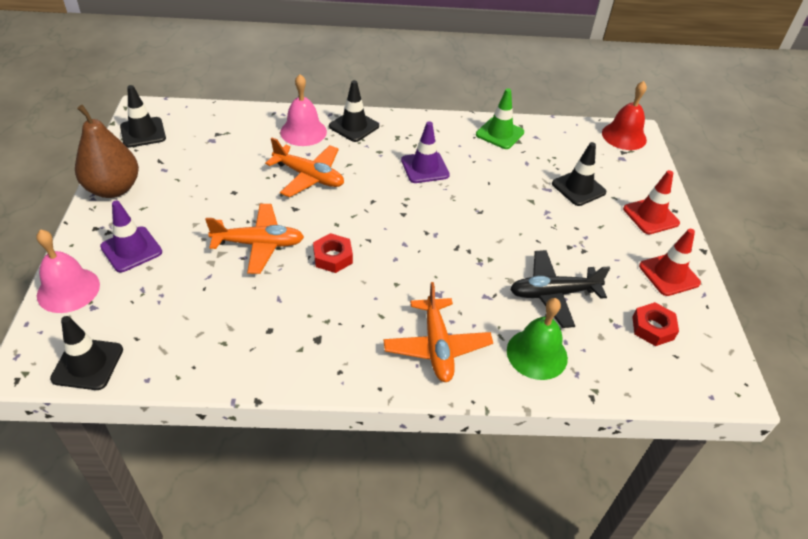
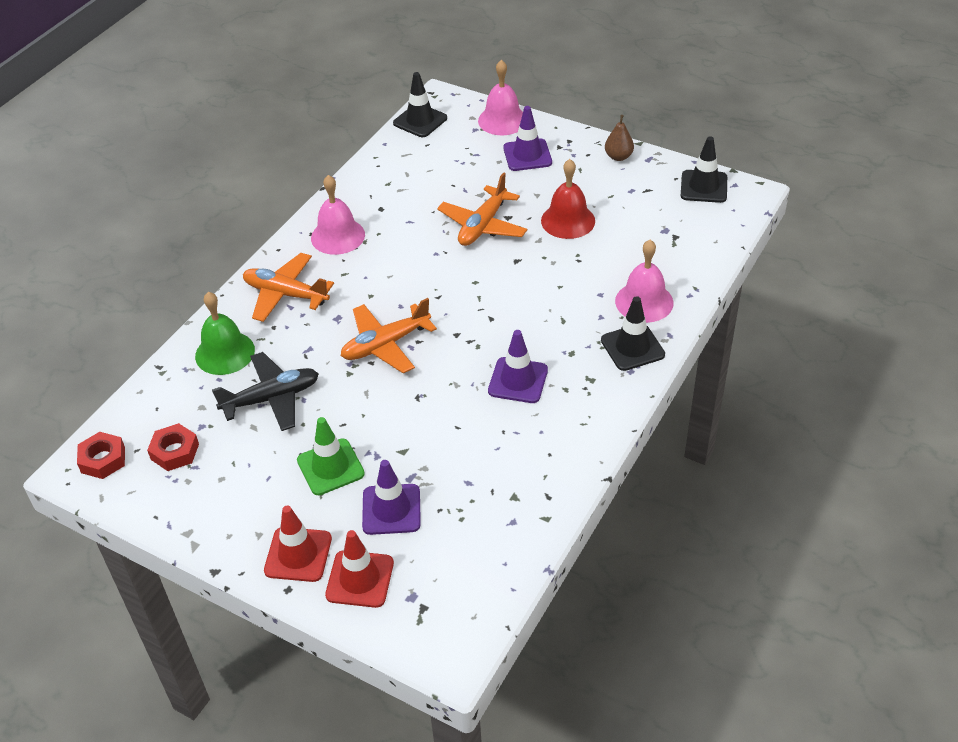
camera: 125 degrees right, 0 degrees up
(113, 189) = (618, 157): brown pear -> brown pear, size x0.50
(309, 177) = (559, 283): orange plane -> orange plane (385, 344)
(331, 346) = (338, 236): none -> pink bell
(333, 257) = (433, 266): red nut -> red nut (103, 459)
(499, 133) = (541, 484): green traffic cone -> green traffic cone (330, 467)
(553, 294) = (271, 398): black plane -> black plane turned 45 degrees clockwise
(578, 188) = (391, 509): black traffic cone -> purple traffic cone
(624, 136) = (453, 632): red bell -> red bell (568, 220)
(669, 274) = (214, 511): red traffic cone -> red traffic cone (360, 579)

